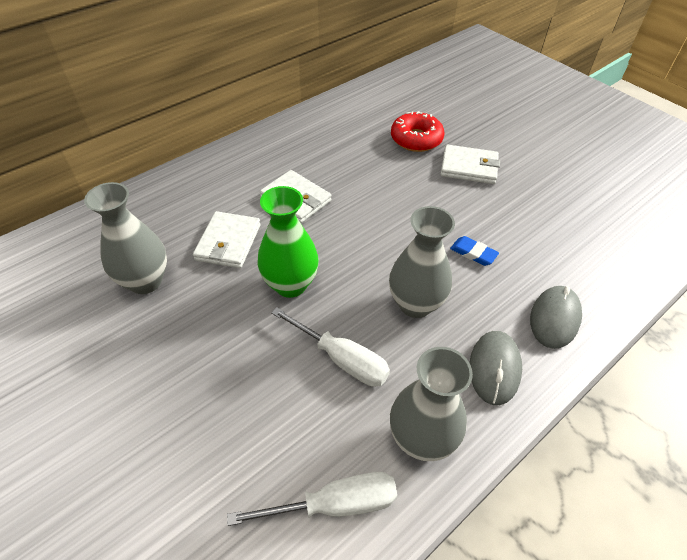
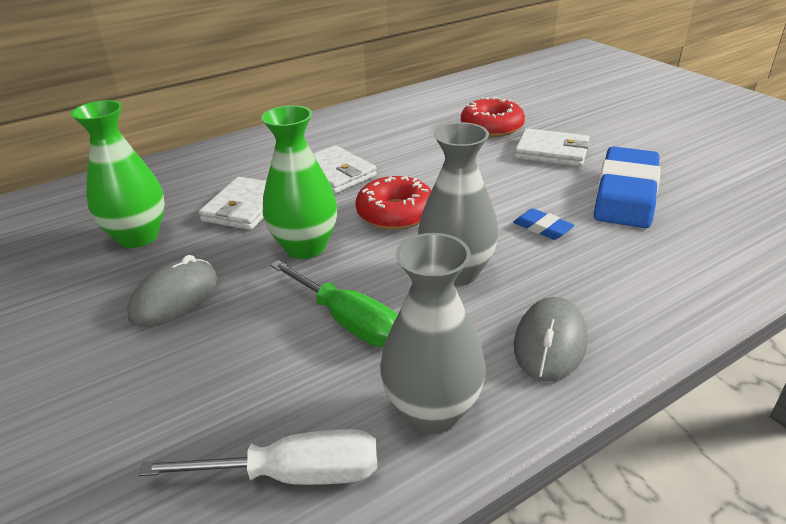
camera: 10 degrees right, 15 degrees down
(145, 281) = (138, 237): grey vase -> green vase
(342, 359) = (348, 321): white screwdriver -> green screwdriver
(355, 243) = (395, 213): none -> red donut
(532, 213) = (626, 194): none -> blue eraser
(554, 318) = (643, 296): grey mouse -> grey mouse (175, 297)

